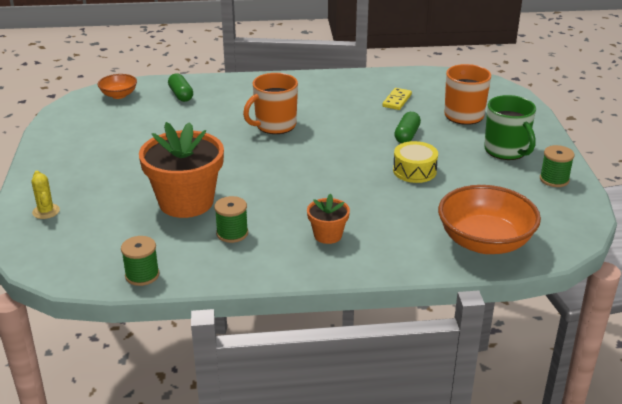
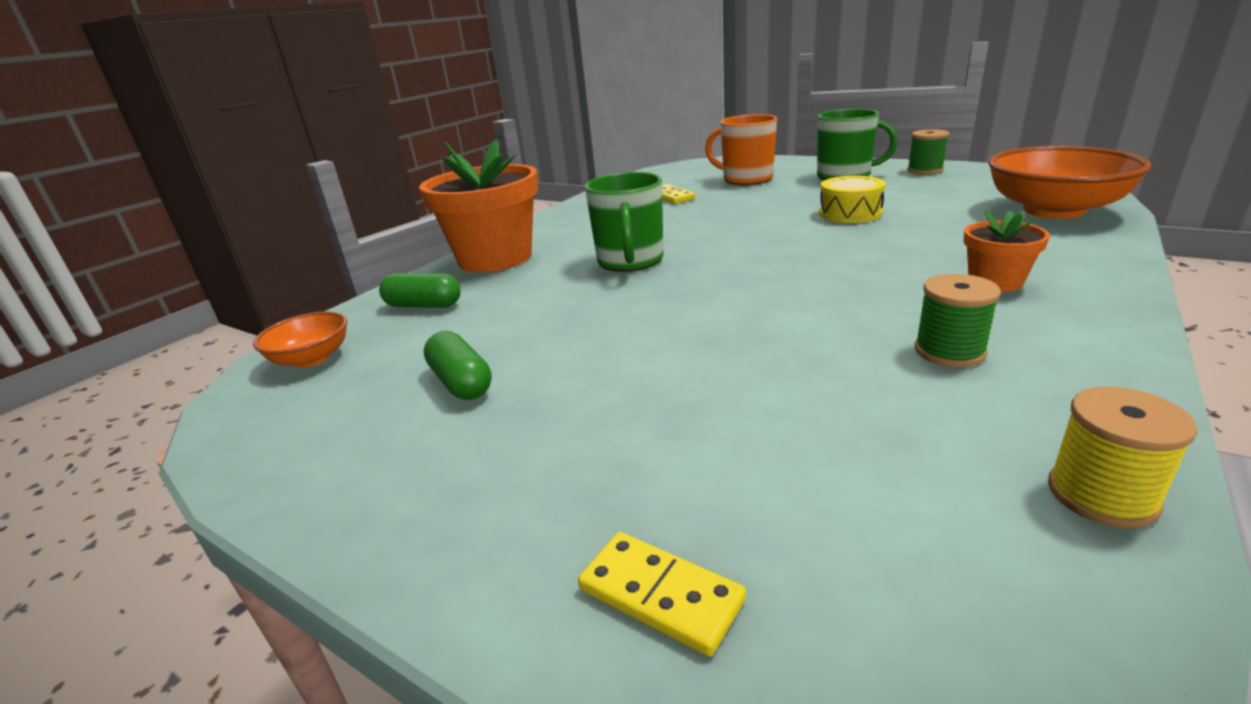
camera: 50 degrees left, 5 degrees down
(46, 211) = (660, 595): yellow cactus -> yellow domino
(142, 275) = (1101, 495): green spool -> yellow spool
(186, 202) = (797, 372): orange flower pot -> orange flower pot (495, 258)
(275, 125) = (630, 261): orange mug -> green mug
(407, 135) = (759, 204): green capsule -> green capsule (461, 382)

